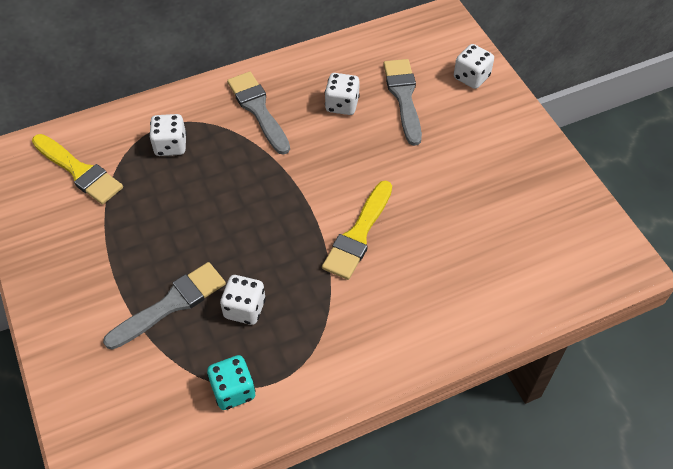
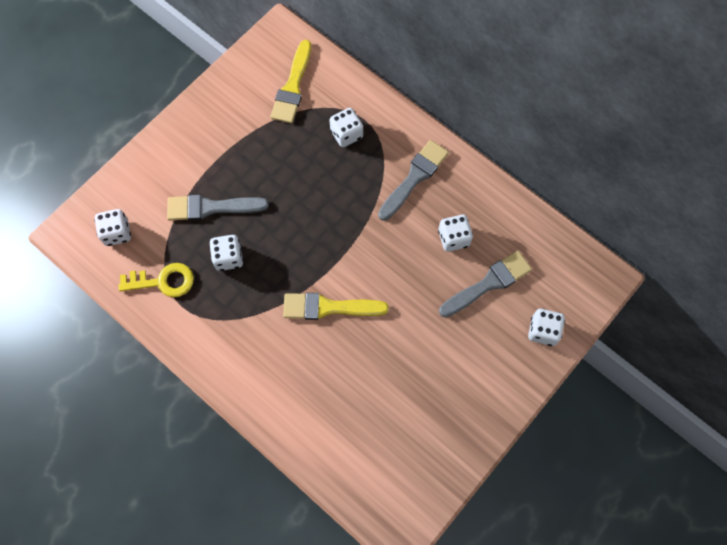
camera: 65 degrees right, 15 degrees up
(136, 422) = (117, 233): none -> white dice
(171, 304) = (211, 208): grey brush -> grey brush turned 150 degrees clockwise
(233, 390) = (163, 281): turquoise dice -> yellow key

